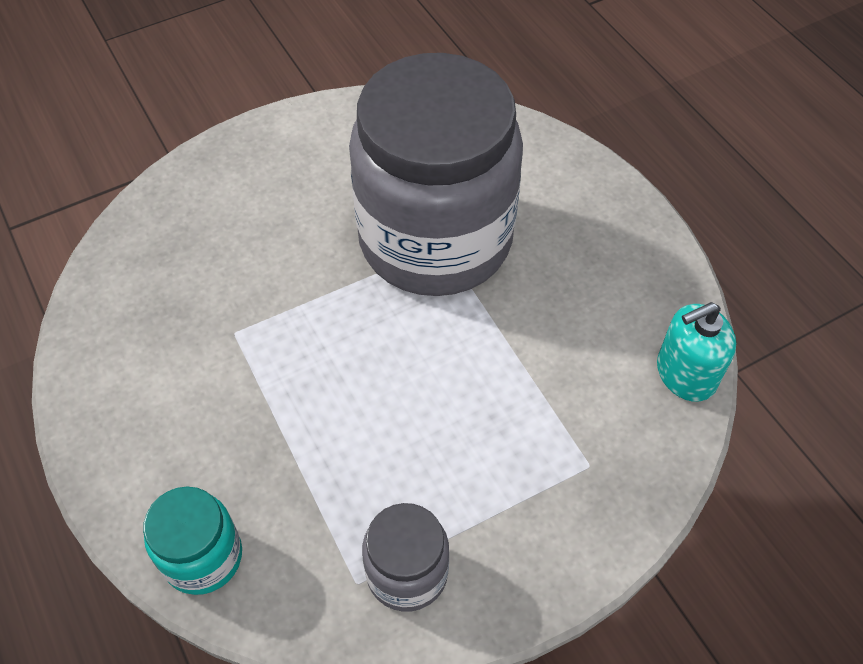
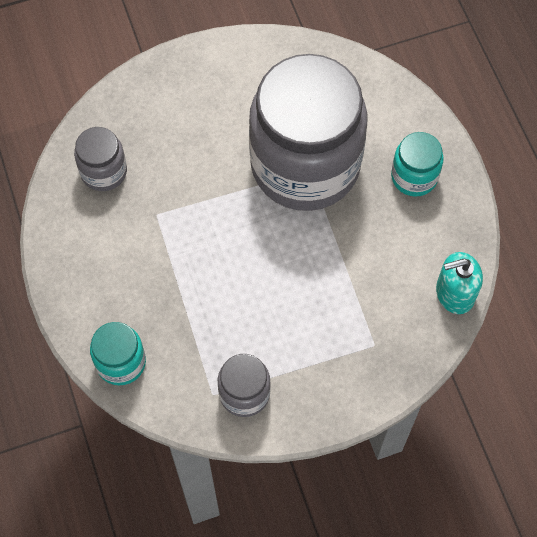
camera: 10 degrees right, 10 degrees up
(151, 287) = (104, 172): none -> grey jar
(586, 233) = (414, 177): none -> turquoise jar

